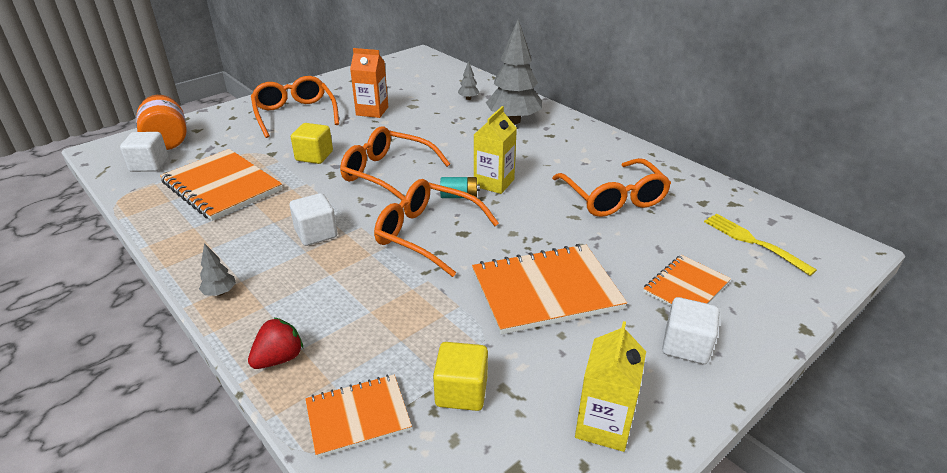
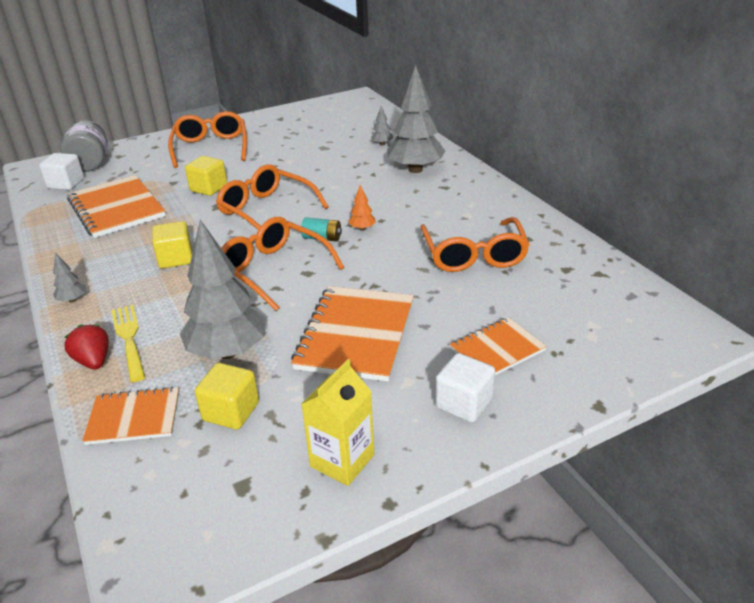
camera: 15 degrees right, 0 degrees up
(167, 141) = (90, 164): orange jar -> grey jar
(279, 358) = (94, 361): red strawberry -> red strawberry turned 90 degrees counterclockwise
(316, 233) = (176, 258): white cube -> yellow cube
(372, 111) = (283, 150): orange carton -> none
(424, 327) = (228, 352): none -> grey tree
(494, 183) = (362, 229): yellow carton -> orange tree
(546, 291) = (356, 335): orange notebook -> orange notebook turned 75 degrees counterclockwise
(754, 242) = (597, 314): yellow fork -> yellow fork (129, 339)

